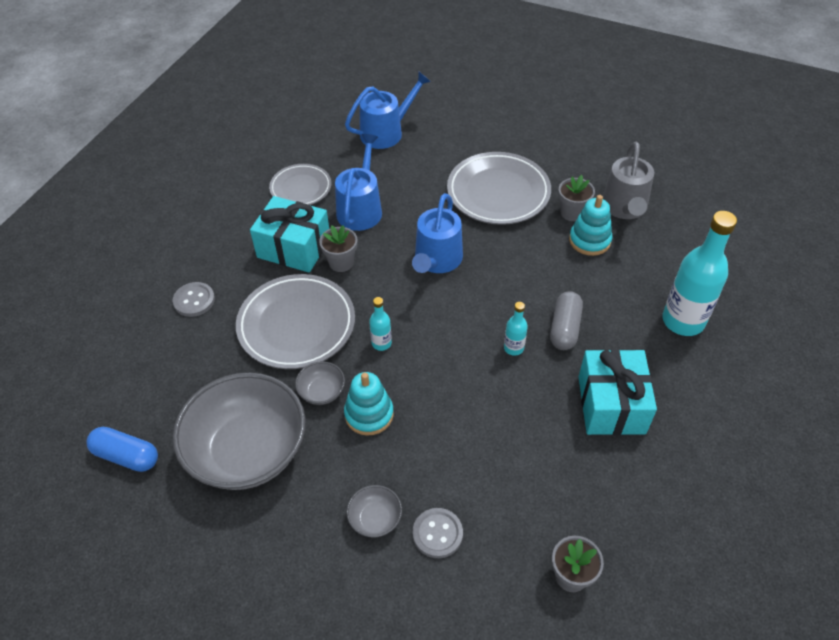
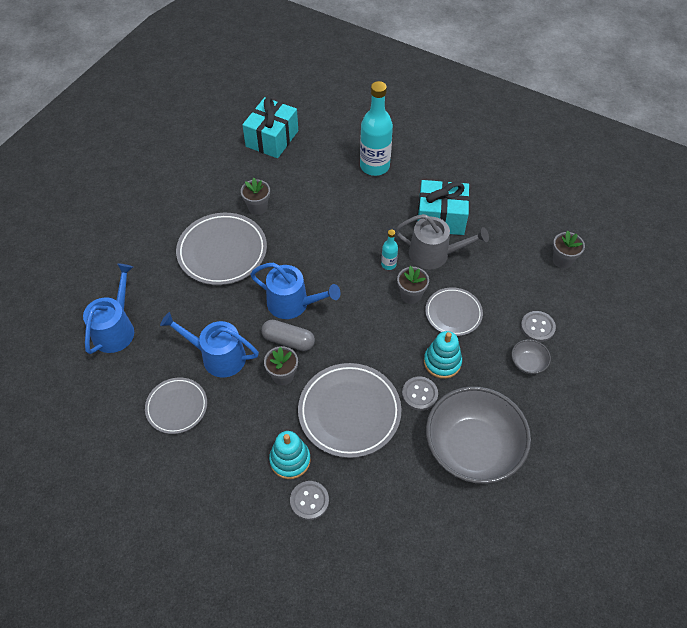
camera: 85 degrees left, 5 degrees up
(126, 456) = (475, 545): blue capsule -> none
(294, 247) = (257, 413): turquoise gift -> turquoise gift (272, 138)
(322, 392) = (419, 394): grey bowl -> grey button
(381, 343) = (375, 349): turquoise bottle -> none
(386, 132) = (116, 329): blue watering can -> blue watering can turned 45 degrees clockwise
(446, 425) = (453, 313): none -> grey plate
(468, 375) = (411, 295): none -> grey flower pot
(564, 328) = (373, 232): grey capsule -> grey capsule (288, 341)
(589, 240) = (290, 202): turquoise stacking toy -> turquoise stacking toy (290, 460)
(624, 207) = (259, 175): grey watering can -> grey watering can (434, 254)

